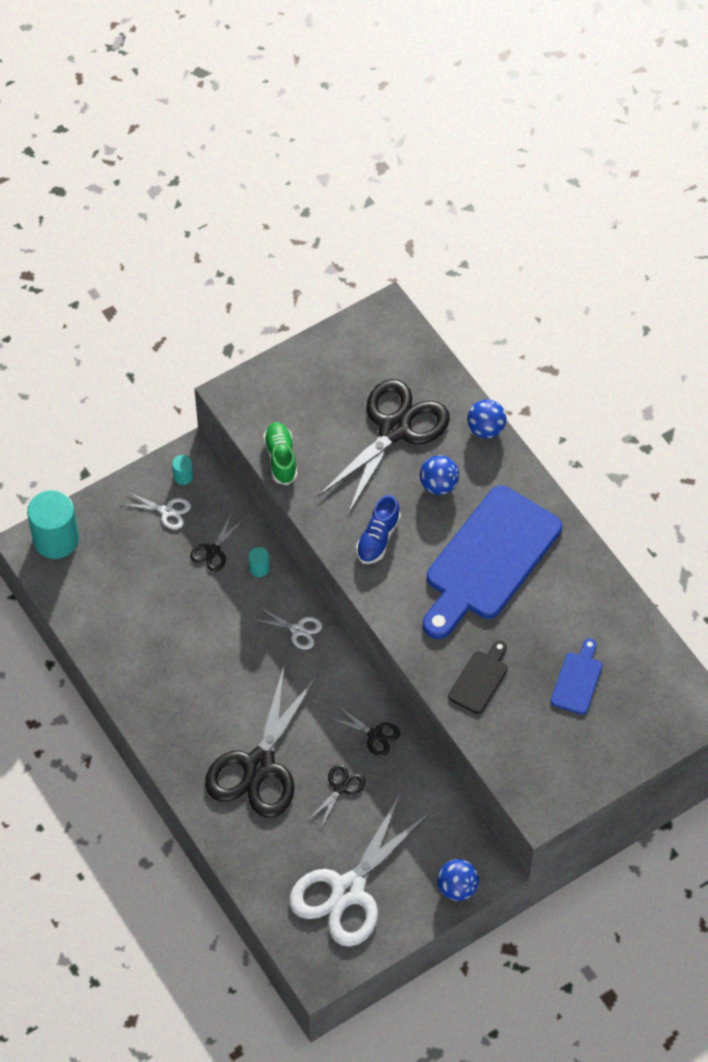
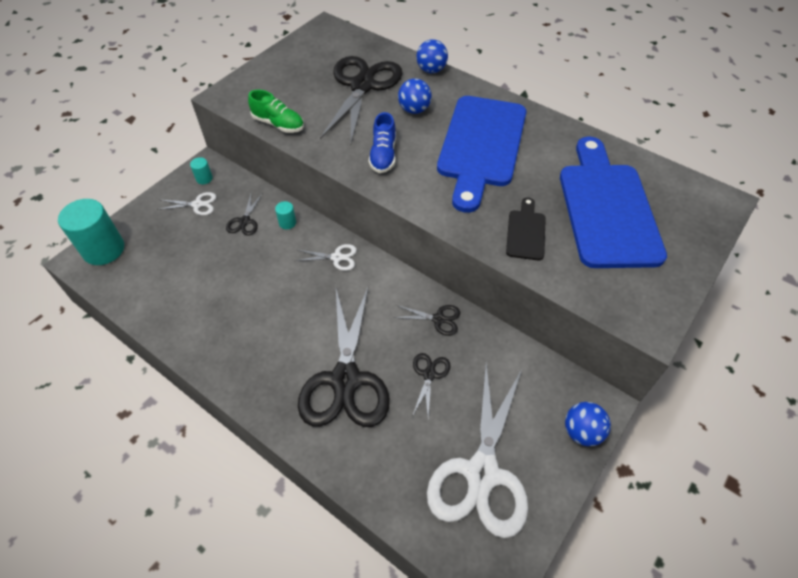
camera: 20 degrees left, 5 degrees down
(281, 458) = (278, 124): green shoe -> green shoe turned 150 degrees clockwise
(577, 680) = (607, 208): blue cutting board -> blue cutting board, size x2.26

